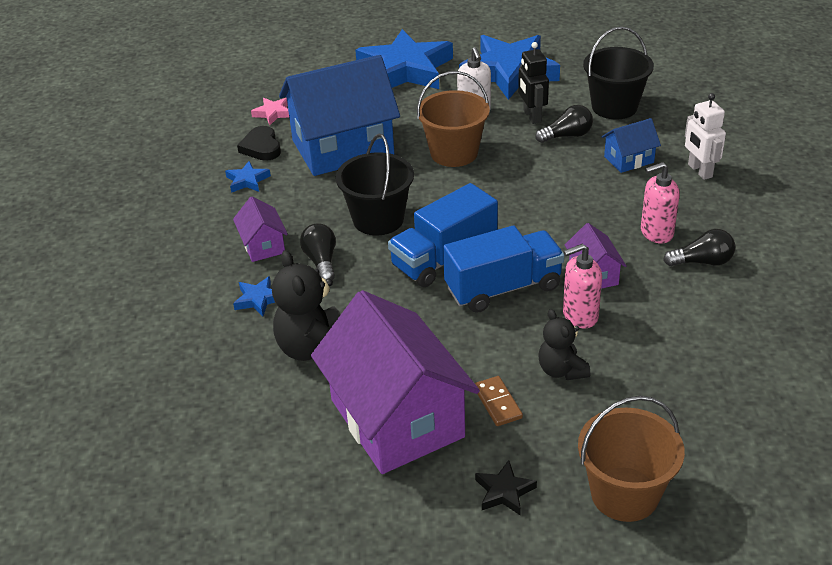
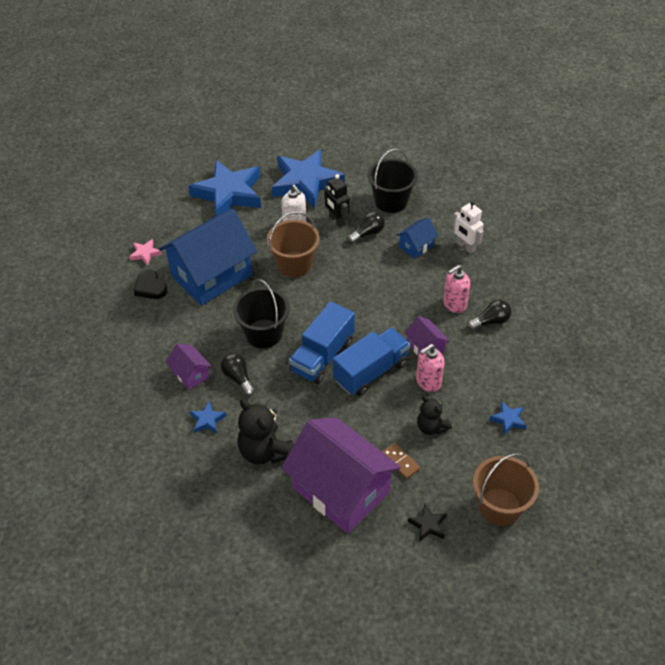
camera: 20 degrees left, 10 degrees up
(247, 180) = (153, 320): blue star -> blue star (508, 419)

